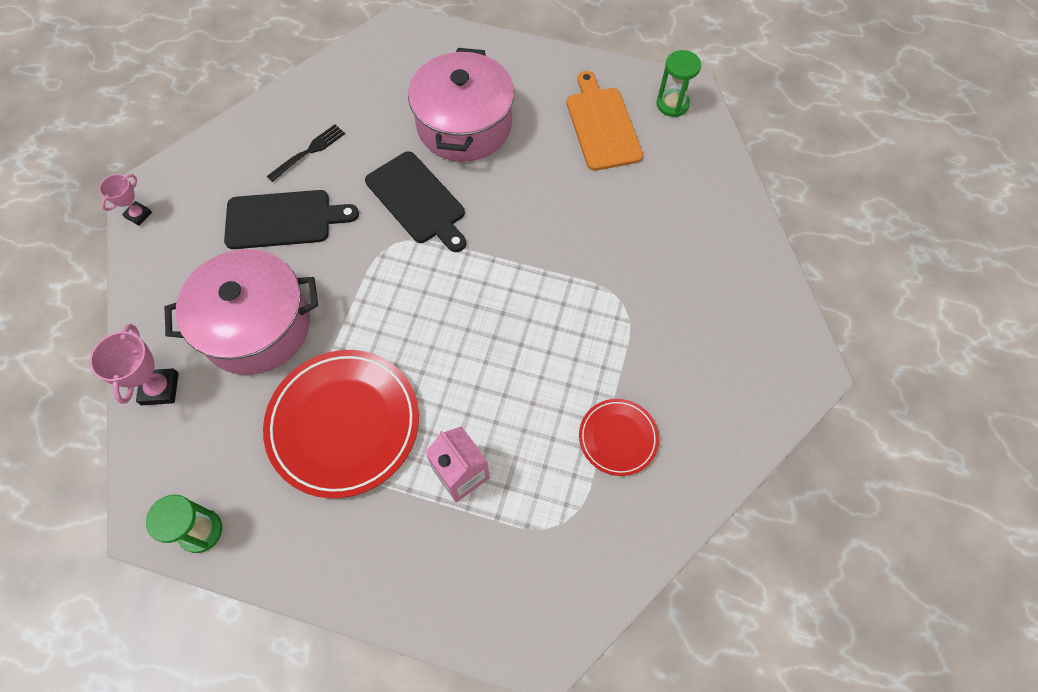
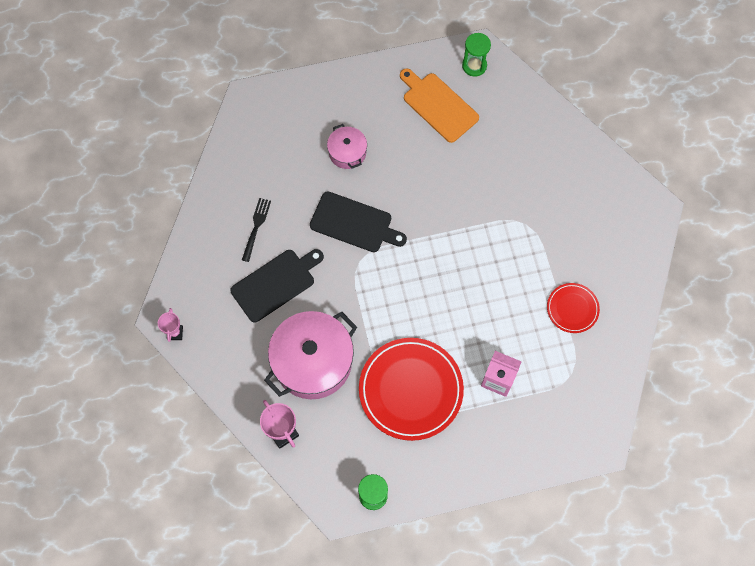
camera: 30 degrees left, 5 degrees up
(464, 125) = (347, 152): pink pot -> pink pot, size x0.51

